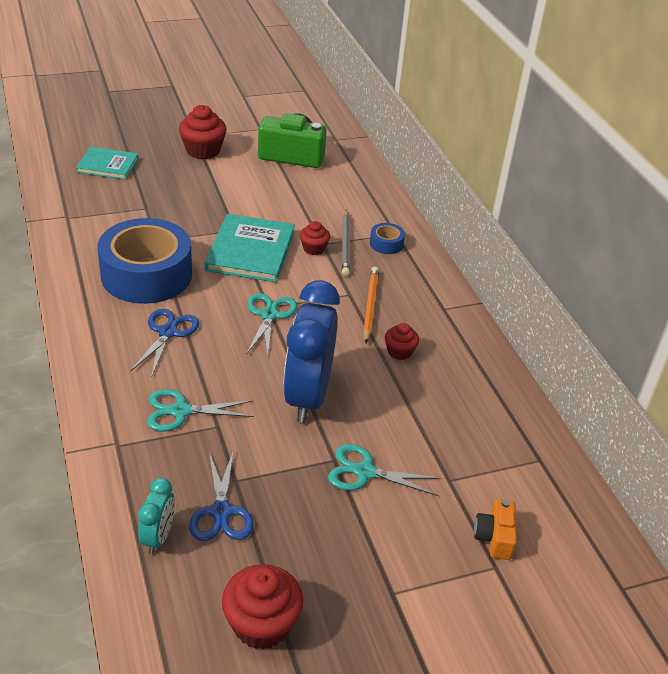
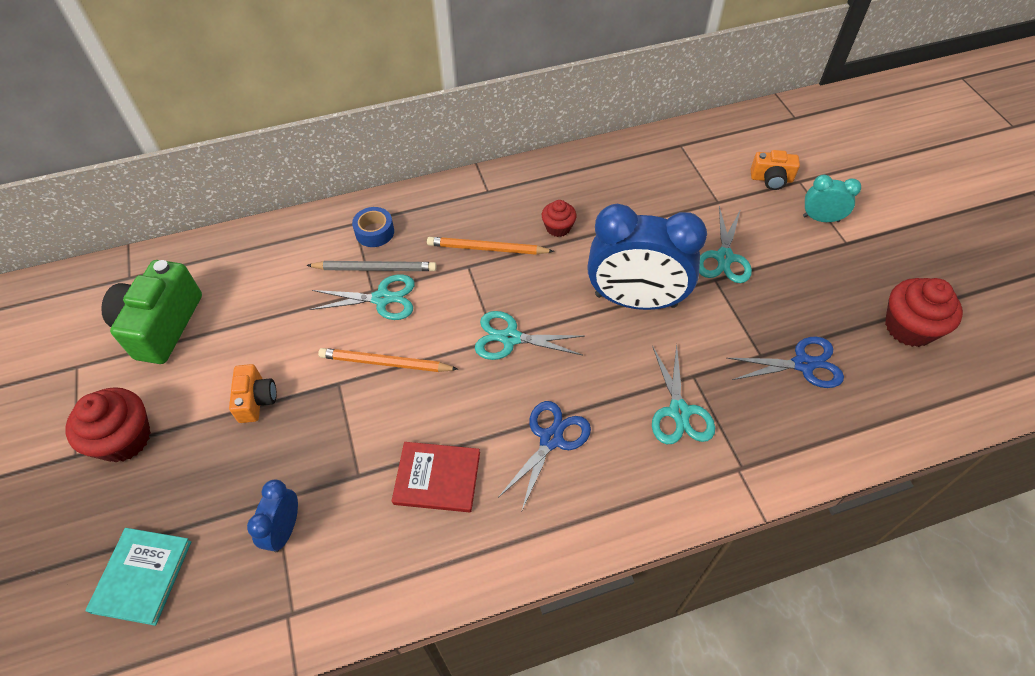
camera: 85 degrees left, 15 degrees up
(124, 212) = (285, 529): none -> blue clock
(146, 275) = (437, 478): blue tape -> red book
(158, 537) = (848, 413): turquoise clock -> turquoise clock (820, 219)
(168, 332) = (551, 439): blue scissors -> blue scissors turned 105 degrees clockwise
(225, 196) = (256, 400): none -> orange camera
(250, 251) = (386, 363): turquoise book -> orange pencil
(314, 248) = (382, 298): red cupcake -> turquoise scissors

